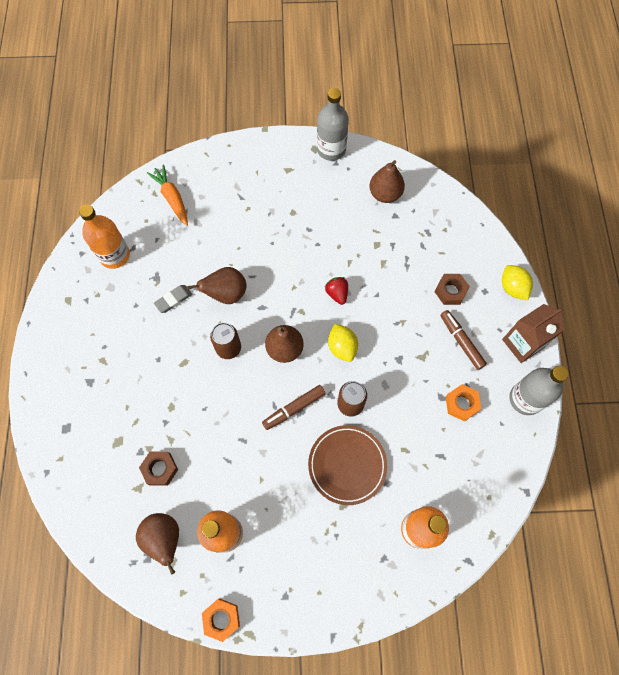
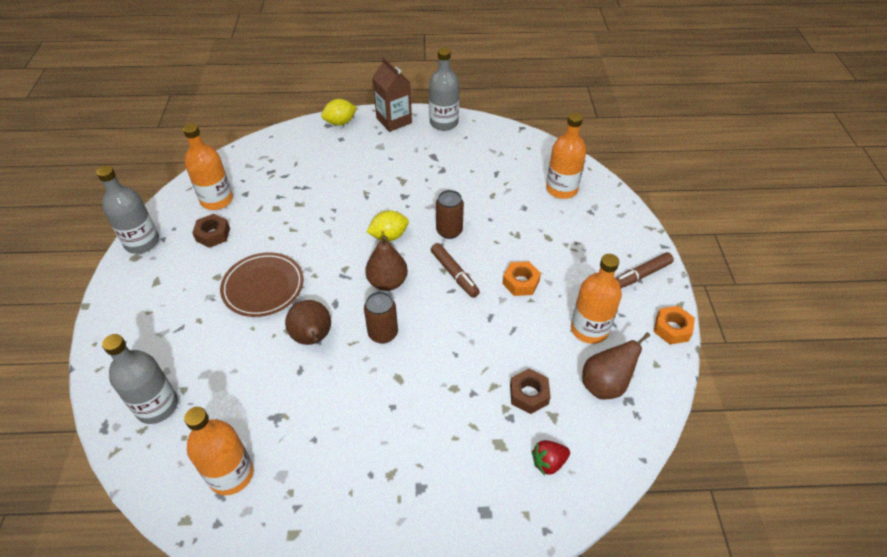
camera: 90 degrees left, 20 degrees down
(172, 198) = (157, 406): orange carrot -> grey bottle
(173, 300) = (312, 394): grey eraser -> none
(337, 294) = (328, 239): red strawberry -> red strawberry (548, 462)
(347, 465) = (509, 234): brown plate -> brown plate (263, 287)
(385, 194) = (217, 200): brown pear -> orange bottle
(450, 291) = (338, 159): brown nut -> brown nut (213, 234)
(461, 341) = (389, 155): brown marker -> brown marker (640, 275)
(461, 404) = (448, 158): orange nut -> orange nut (520, 282)

